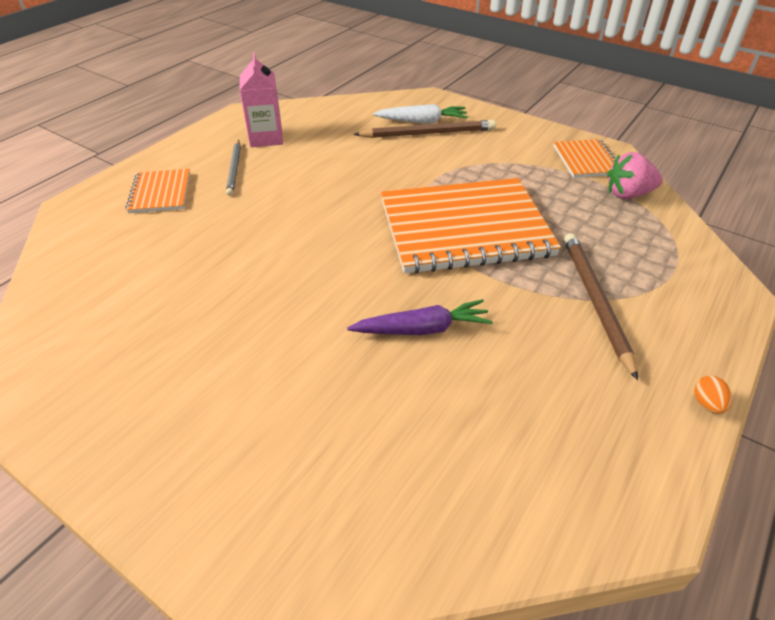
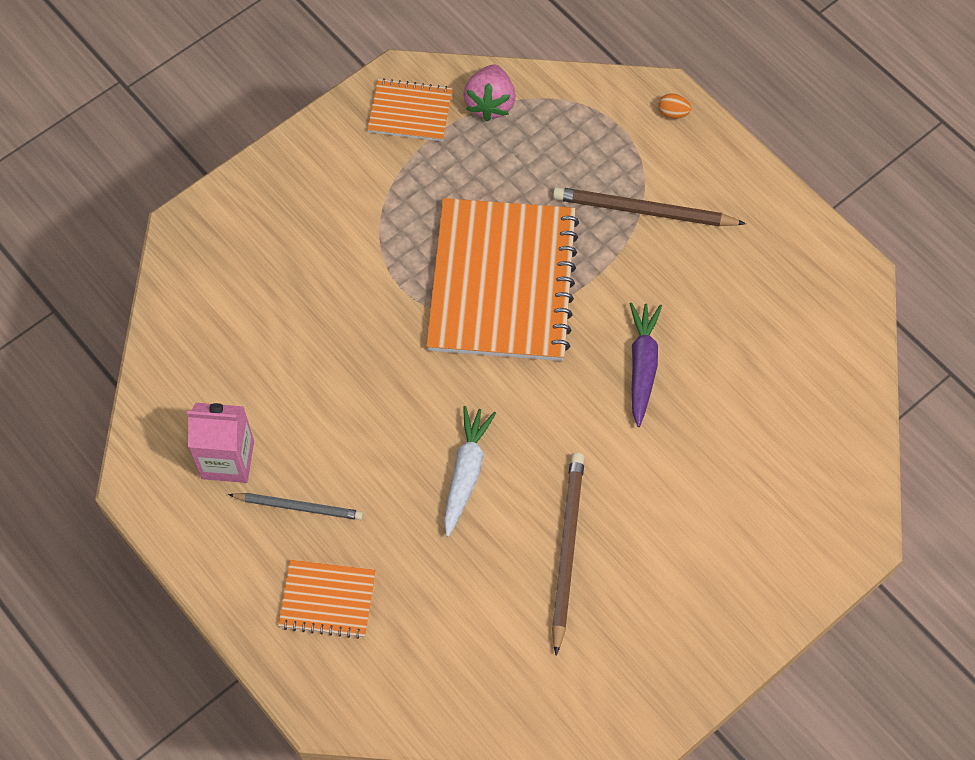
camera: 75 degrees left, 20 degrees up
(422, 121) = (252, 257): white carrot -> white carrot (466, 473)
(428, 133) = (287, 259): brown pencil -> brown pencil (567, 549)
(707, 404) = (774, 187): orange egg -> orange egg (673, 113)

